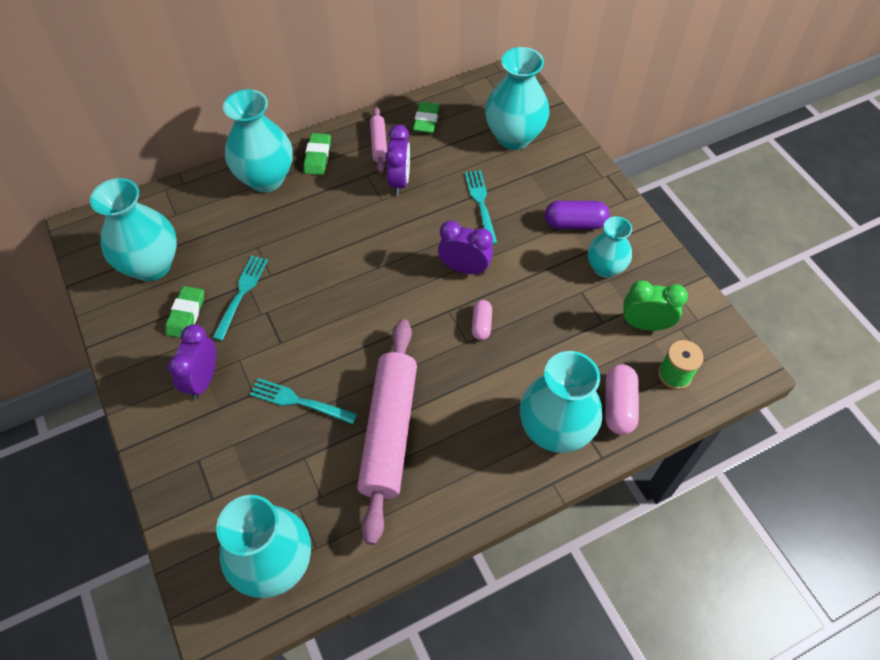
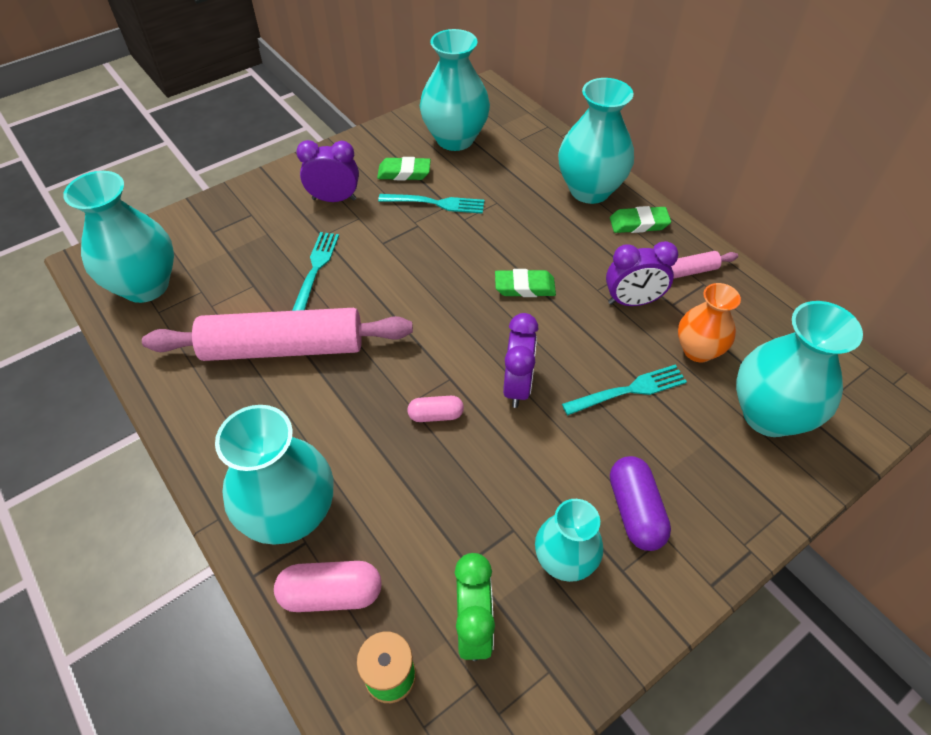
camera: 80 degrees right, 5 degrees down
(426, 120) = (747, 312): green eraser -> green eraser (524, 287)
(454, 157) = (698, 350): none -> orange vase

